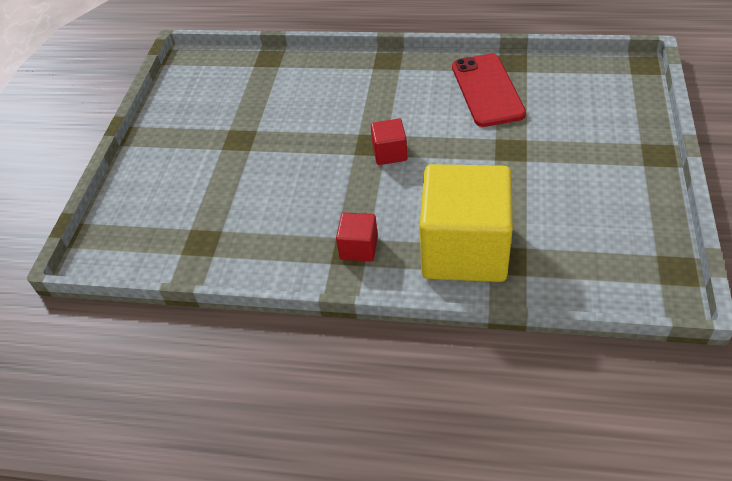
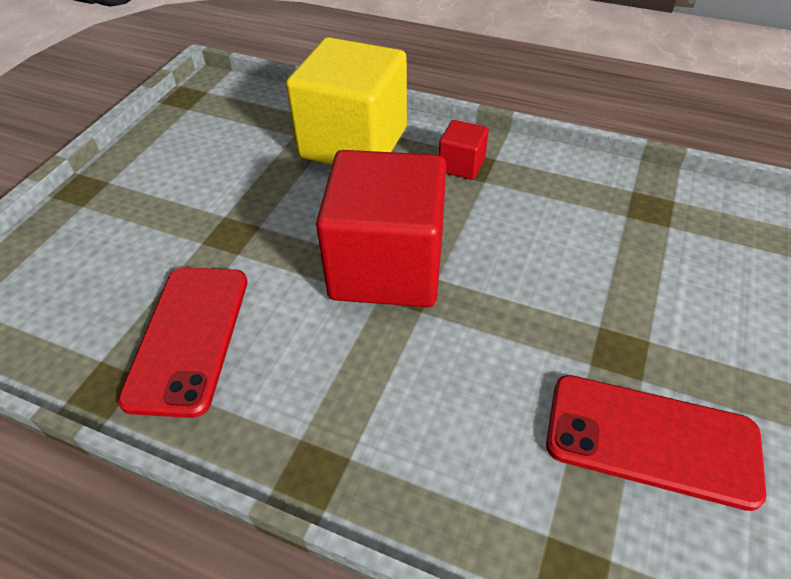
camera: 170 degrees left, 0 degrees up
(229, 105) = (651, 440): none -> red phone
(389, 153) = (387, 266): red cube -> red cube, size x2.33

